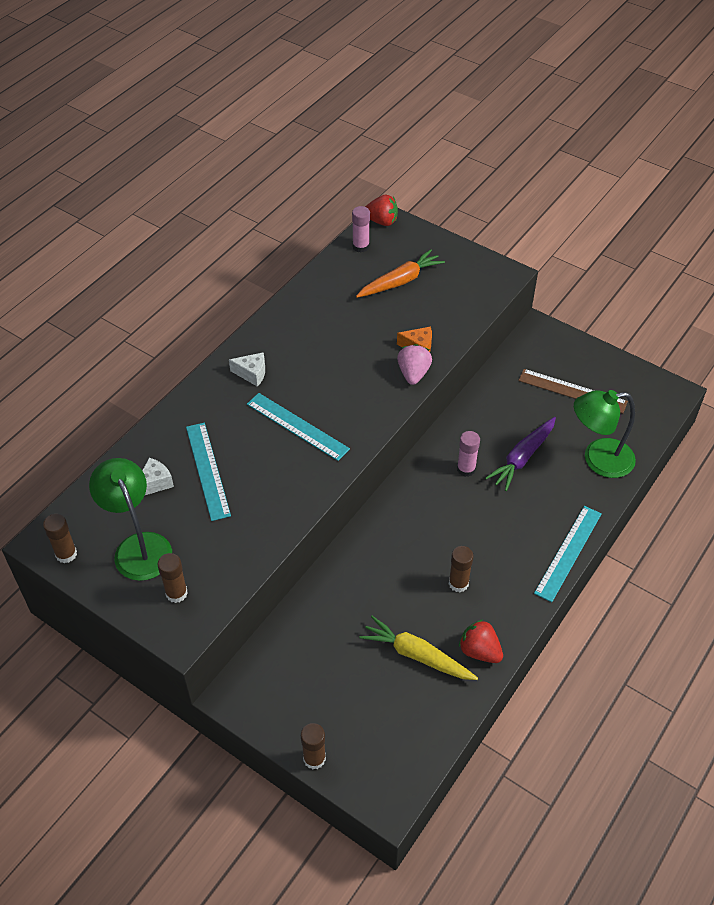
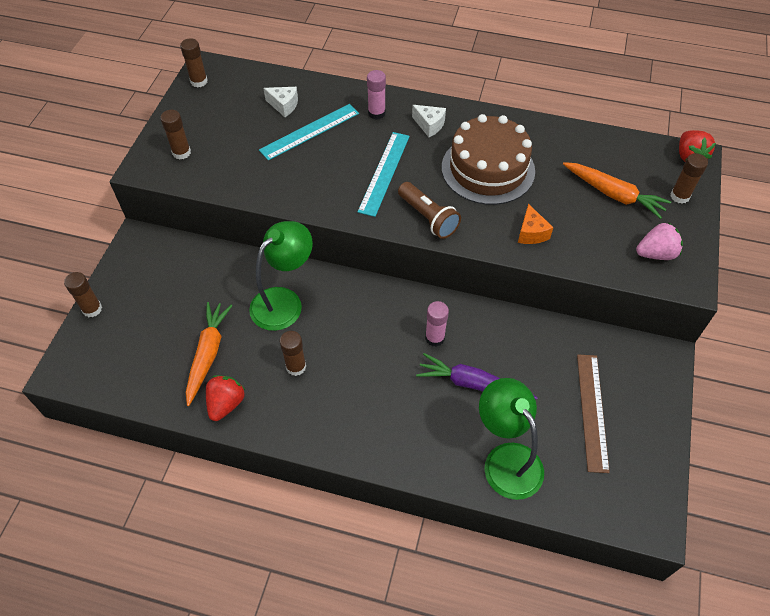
camera: 70 degrees right, 5 degrees up
(138, 546) = (219, 117): green lamp -> green lamp (284, 301)
(252, 374) = (429, 125): white cheese -> white cheese turned 45 degrees counterclockwise
(331, 350) = (488, 169): none -> brown cake
(360, 246) = (641, 151): pink glue stick -> pink glue stick (376, 113)
(369, 411) = (428, 218): none -> brown flashlight
(413, 374) = (493, 238): pink strawberry -> pink strawberry (655, 253)
(416, 655) = (208, 354): yellow carrot -> orange carrot
(420, 244) = (679, 196): none -> brown glue stick
(568, 553) = (367, 456): turquoise ruler -> none

